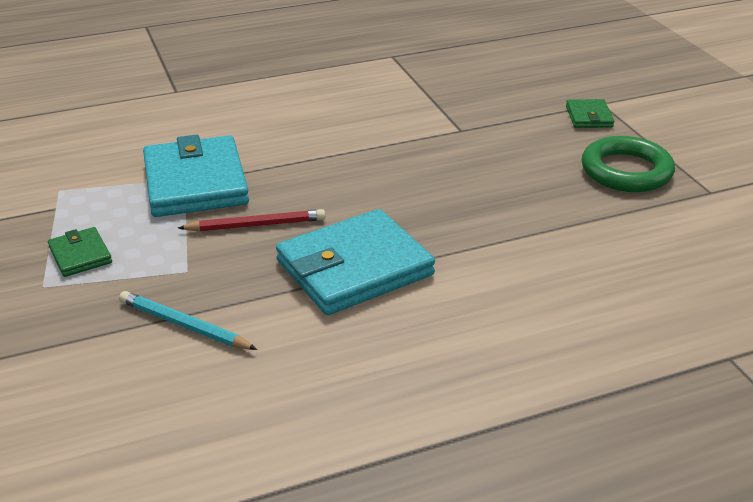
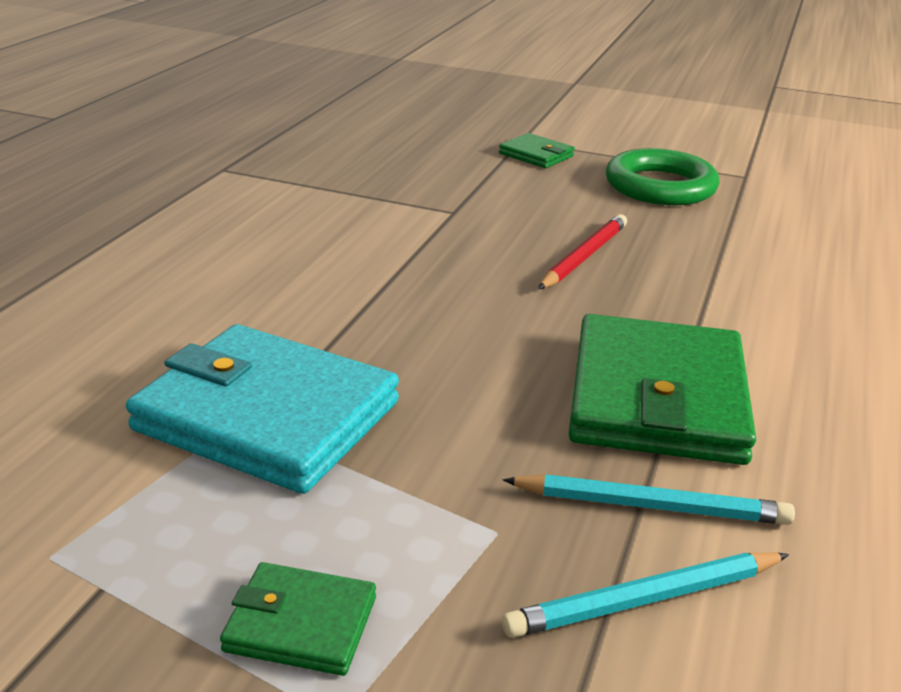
camera: 50 degrees left, 5 degrees down
(255, 302) = (652, 506): none -> turquoise pencil
(256, 225) = (459, 420): red pencil -> red pencil (584, 256)
(354, 268) = (657, 398): turquoise wallet -> green wallet

